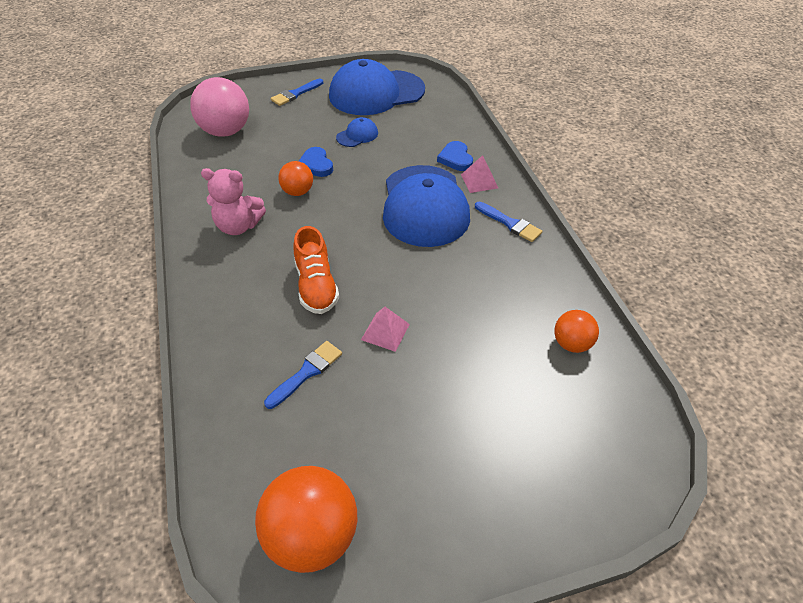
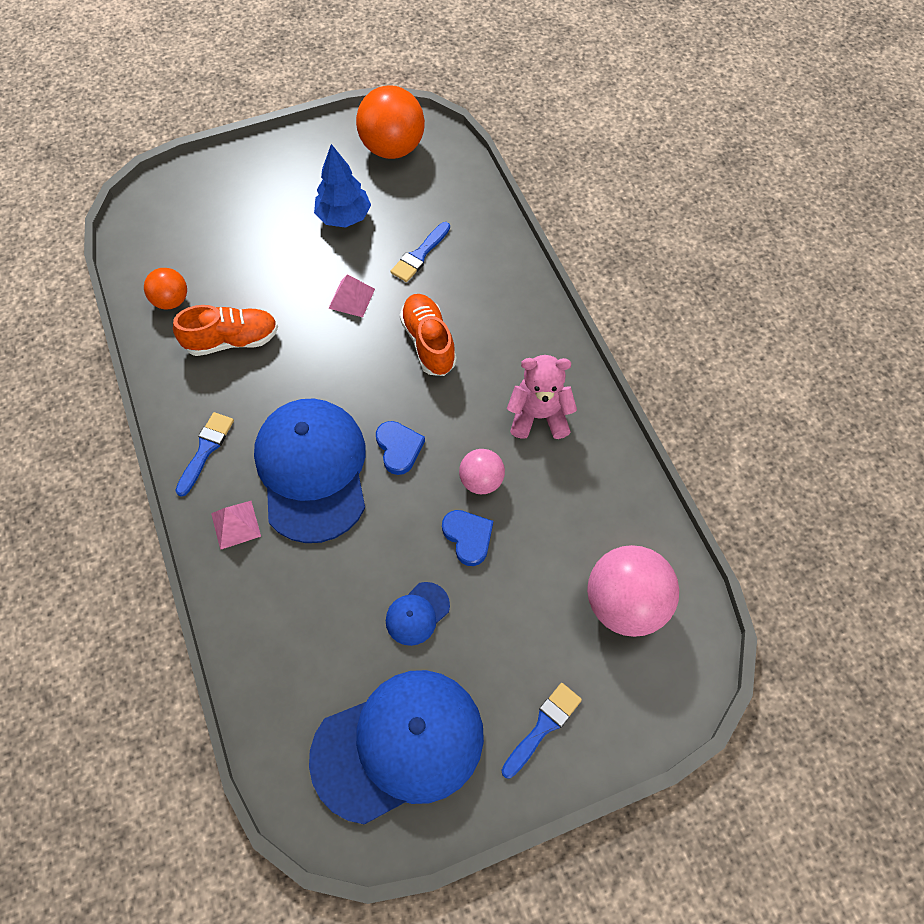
camera: 175 degrees right, 15 degrees up
(298, 192) = (481, 481): orange ball -> pink ball
(388, 428) = (344, 217): none -> blue tree
(456, 159) = (265, 570): blue heart -> blue heart (399, 448)
(502, 301) = (232, 340): none -> orange shoe
(510, 223) = (206, 450): blue brush -> blue brush turned 75 degrees clockwise

